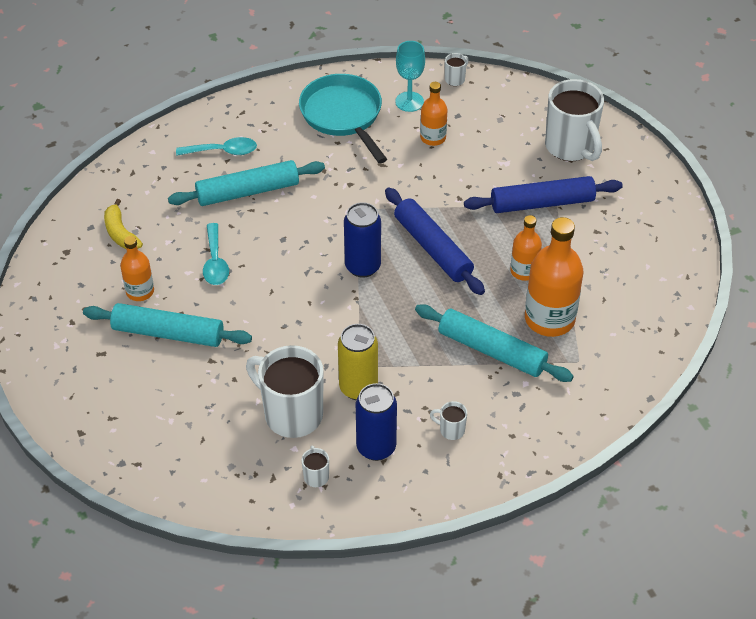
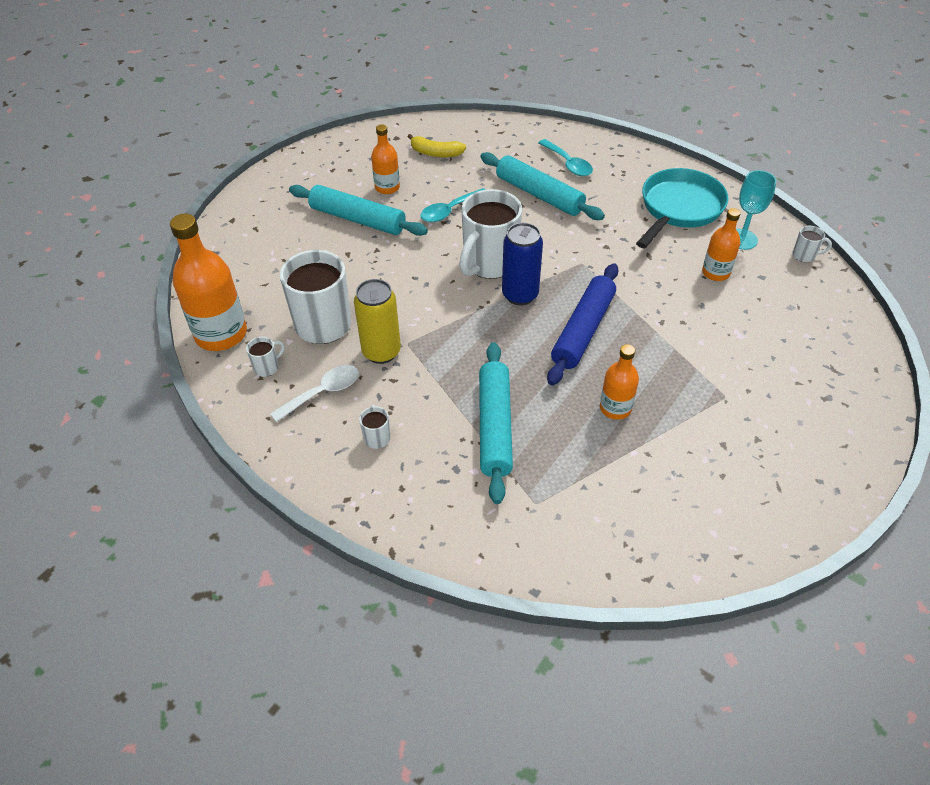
camera: 60 degrees right, 0 degrees up
(120, 233) = (436, 153): yellow banana -> yellow banana turned 105 degrees counterclockwise
(168, 333) = (357, 219): turquoise rolling pin -> turquoise rolling pin turned 45 degrees counterclockwise
(376, 447) = (322, 393): blue can -> white spoon
(542, 203) = (716, 384): blue rolling pin -> none
(549, 319) = (571, 455): orange bottle -> orange bottle (221, 334)
(570, 147) = (815, 374): white mug -> white mug (489, 264)

